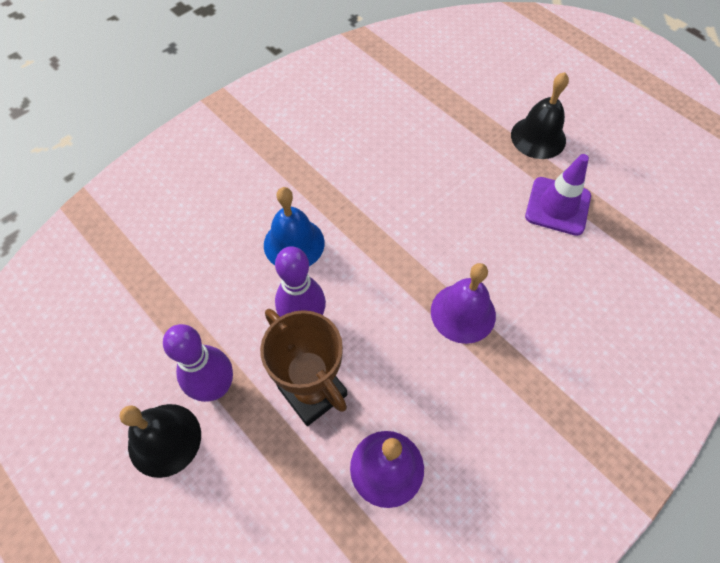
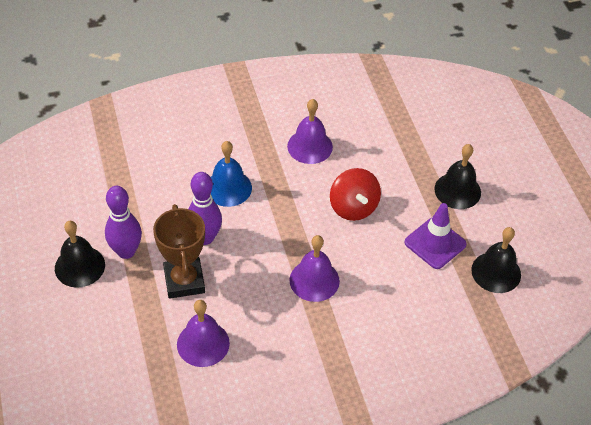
camera: 25 degrees right, 10 degrees down
(355, 154) = (310, 146): none -> purple bell
(447, 204) = (353, 207): none -> red spinning top
(638, 210) = (496, 272): none -> black bell

